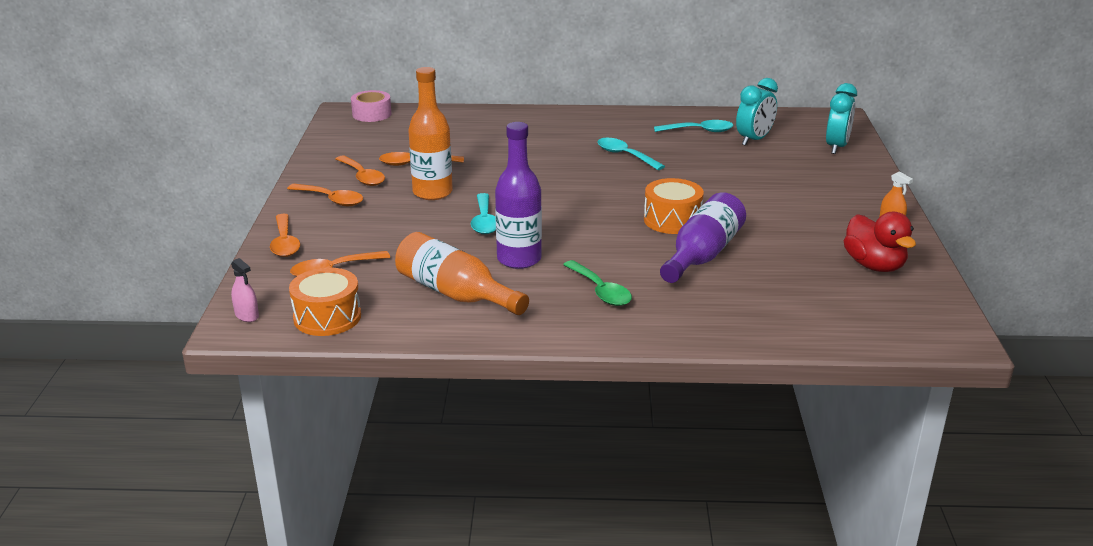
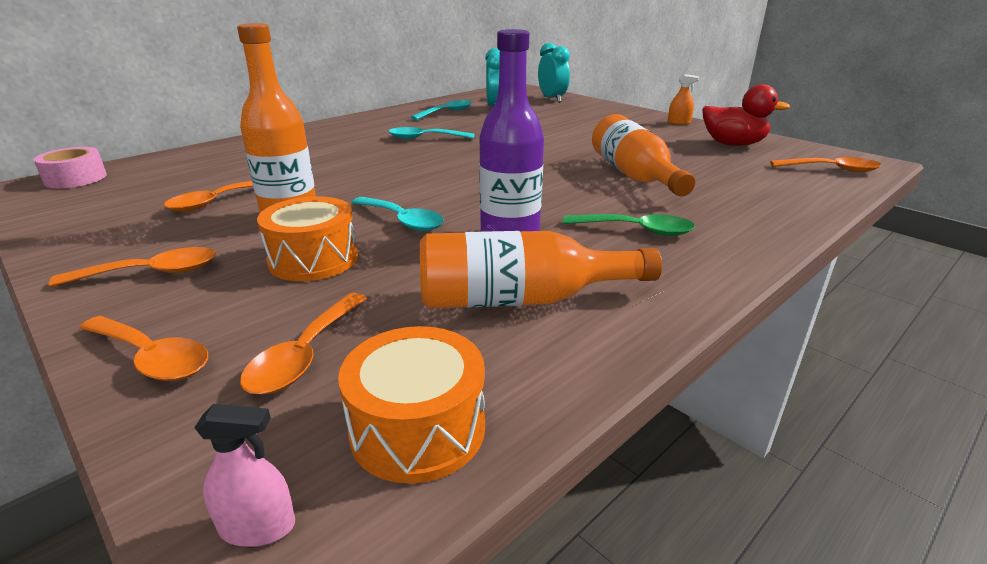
camera: 45 degrees left, 0 degrees up
(362, 176) = (161, 234): orange spoon -> orange spoon (831, 170)
(672, 220) = (558, 163): orange drum -> orange drum (313, 259)
(702, 255) = (634, 175): purple bottle -> orange bottle

